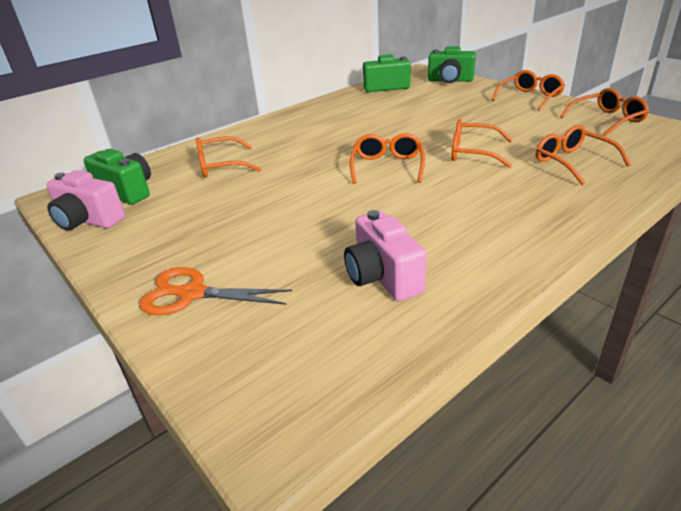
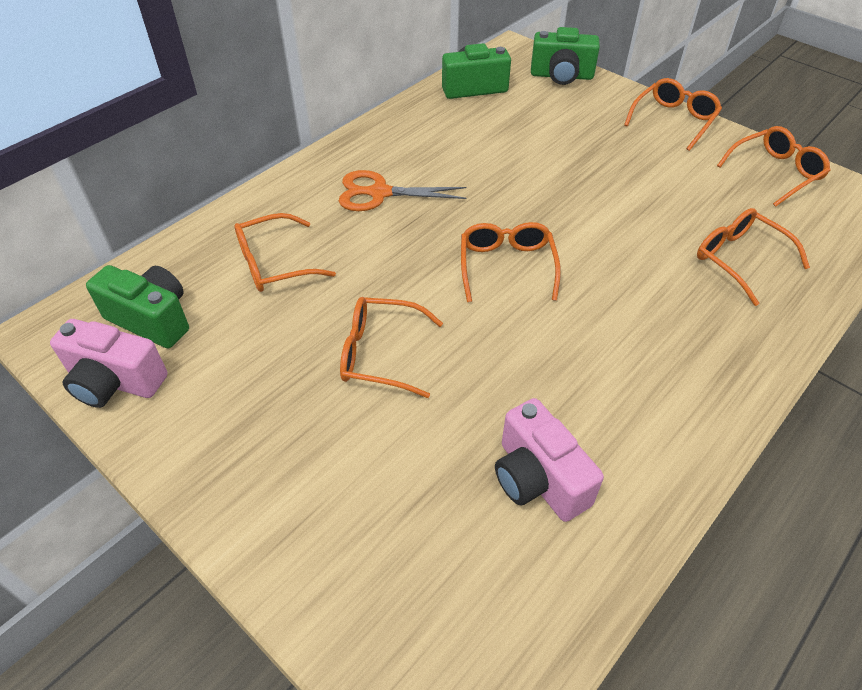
camera: 10 degrees left, 15 degrees up
(192, 294) = (305, 519): orange scissors -> orange scissors (379, 193)
(473, 153) = (614, 239): orange glasses -> orange glasses (381, 354)

